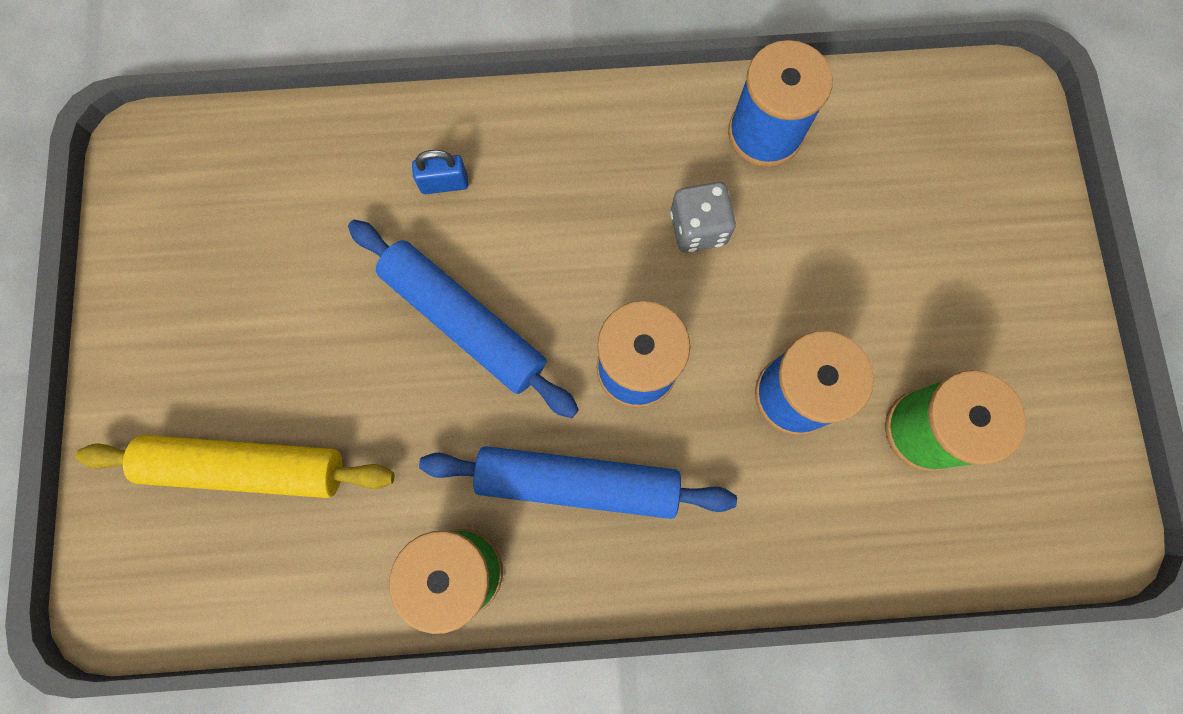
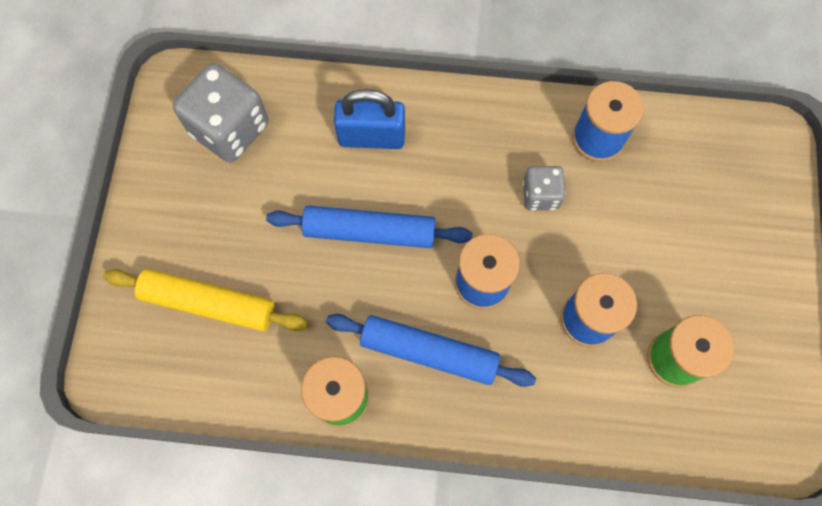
camera: 10 degrees right, 5 degrees down
(236, 205) = (230, 129): none -> grey dice
(444, 183) = (371, 137): blue padlock -> blue padlock, size x1.99
(464, 322) = (369, 232): blue rolling pin -> blue rolling pin turned 45 degrees counterclockwise

